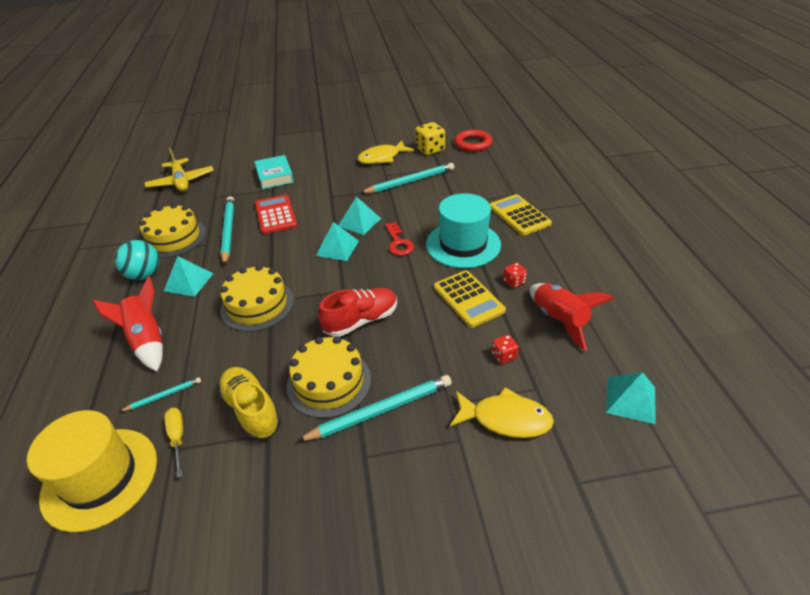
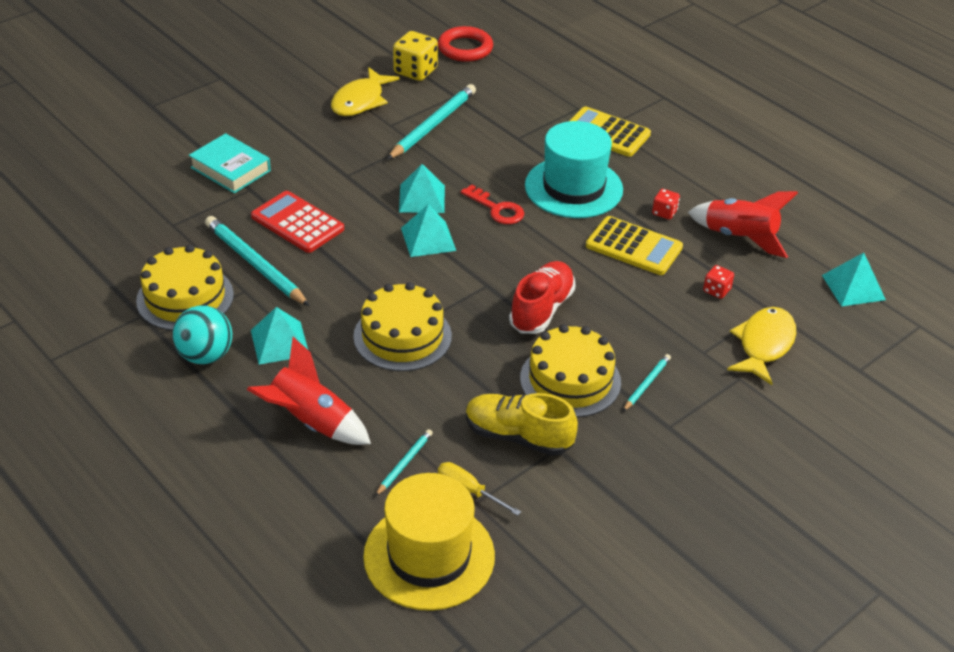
camera: 35 degrees left, 0 degrees up
(181, 182) = (89, 219): yellow plane -> none
(380, 411) = (646, 384): turquoise pencil -> turquoise pencil, size x0.50
(505, 419) = (764, 345): yellow fish -> yellow fish turned 45 degrees counterclockwise

